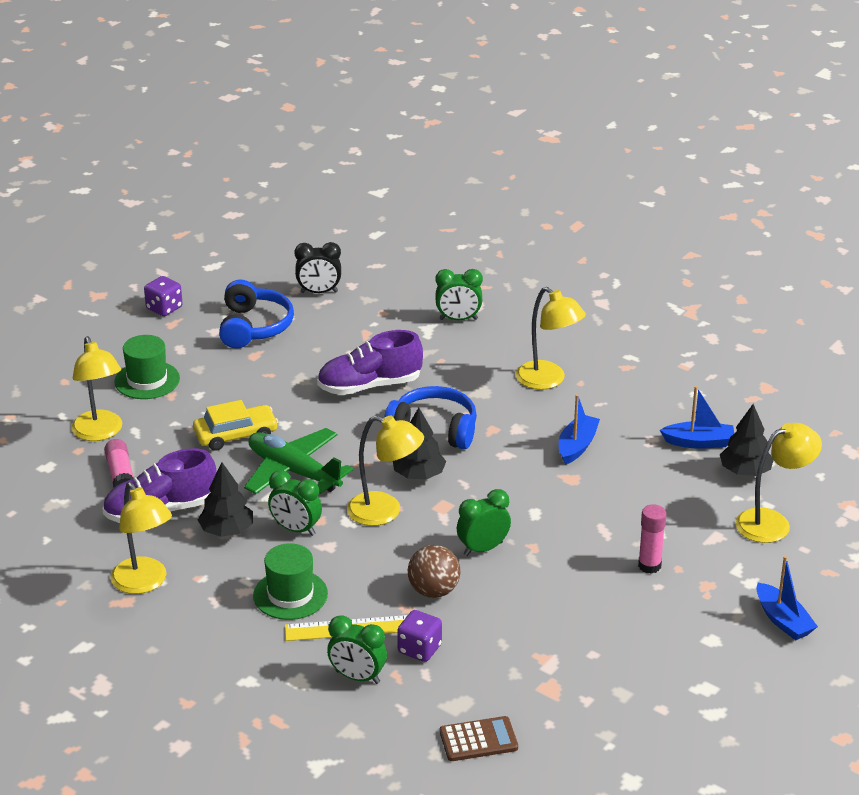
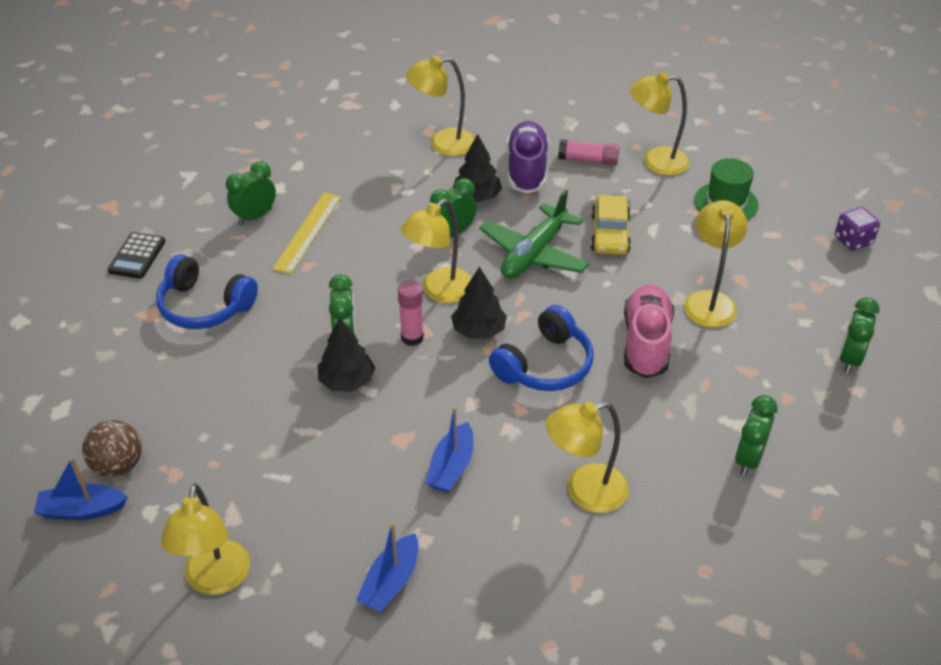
camera: 115 degrees right, 10 degrees up
(253, 327) = (794, 291): blue headphones -> blue headphones (205, 306)
(290, 595) = (373, 209): green hat -> none
(293, 471) = (534, 253): green plane -> green plane turned 150 degrees clockwise
(294, 365) = (709, 301): none -> yellow lamp
(319, 292) = (850, 359): black clock -> green clock
(369, 386) = (646, 343): purple shoe -> pink shoe
(419, 649) = (256, 257): purple dice -> none
(434, 591) = (315, 287): brown ball -> brown ball (118, 465)
(478, 740) = (137, 256): brown calculator -> black calculator
(577, 446) = (451, 467): blue boat -> blue boat turned 60 degrees clockwise
(649, 566) = (234, 443): pink glue stick -> pink glue stick (412, 337)
(745, 471) = (312, 601): black tree -> black tree (347, 381)

